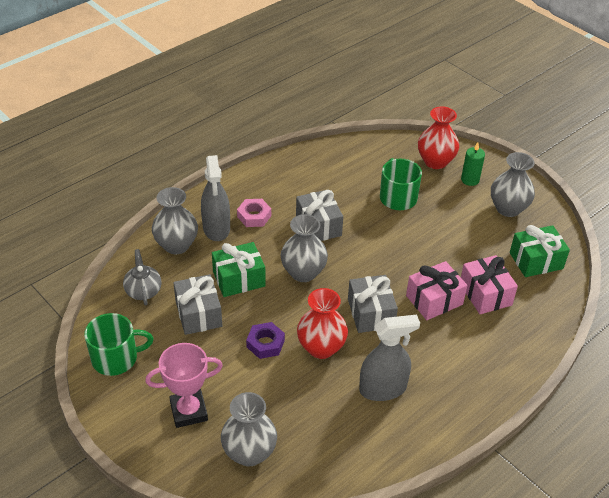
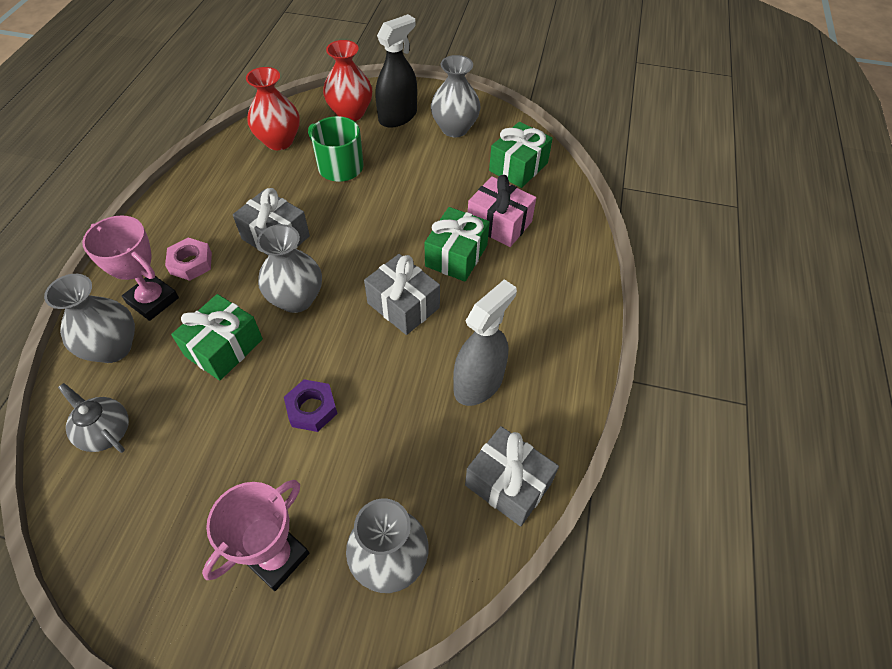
camera: 35 degrees left, 10 degrees up
(116, 358) = (126, 547): green mug -> none
(198, 314) = (202, 420): grey gift -> grey gift (508, 484)
(216, 228) = (153, 300): grey spray bottle -> pink trophy
(321, 347) = (379, 375): red vase -> red vase (279, 141)
(434, 300) = (456, 256): pink gift -> green gift
(470, 180) = (398, 116): green candle -> black spray bottle

